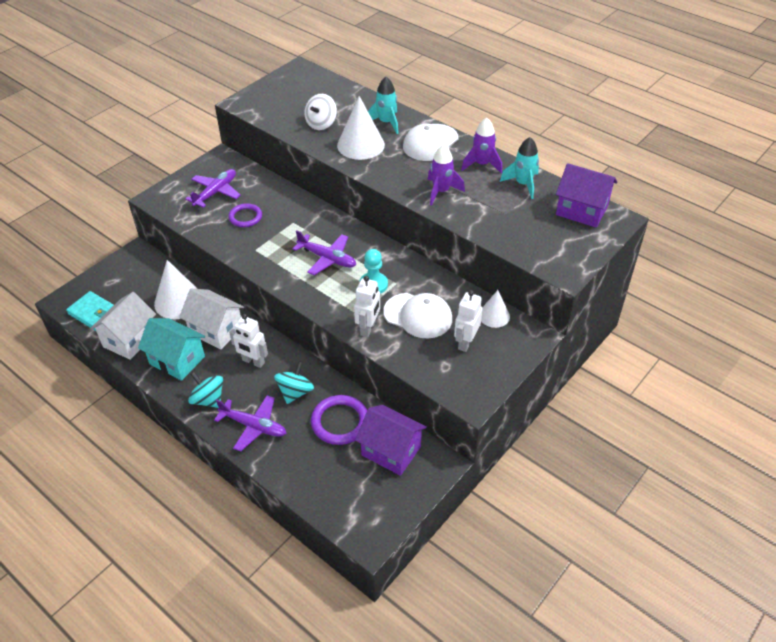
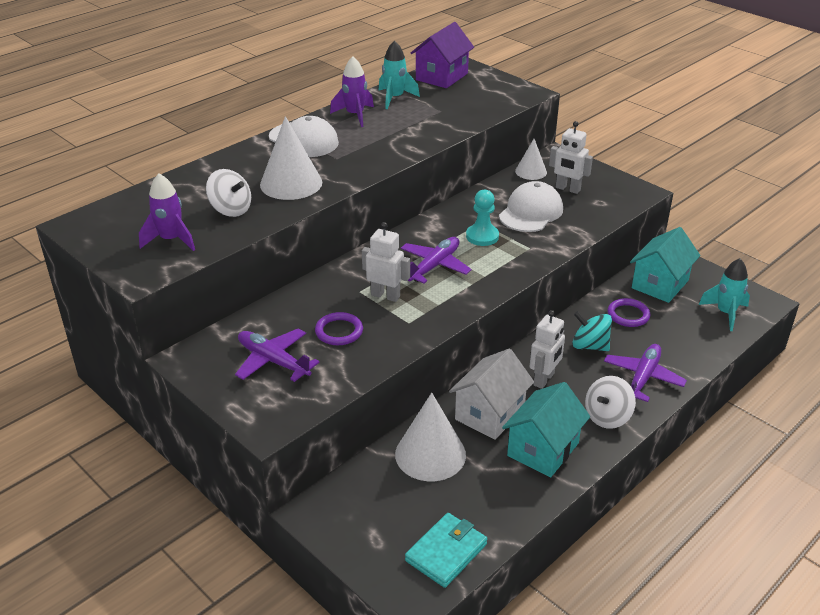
camera: 85 degrees left, 10 degrees down
(130, 339) = (503, 503): white house -> none
(208, 399) = (607, 417): turquoise spinning top -> white spinning top
(340, 422) = (628, 315): purple ring -> purple ring, size x0.66
(368, 328) = (550, 243): white robot -> white robot (385, 296)
(386, 123) = (250, 165): turquoise rocket -> turquoise rocket (725, 313)
(391, 451) = (660, 284): purple house -> turquoise house
(441, 191) = (397, 140): purple rocket -> purple rocket (171, 240)

